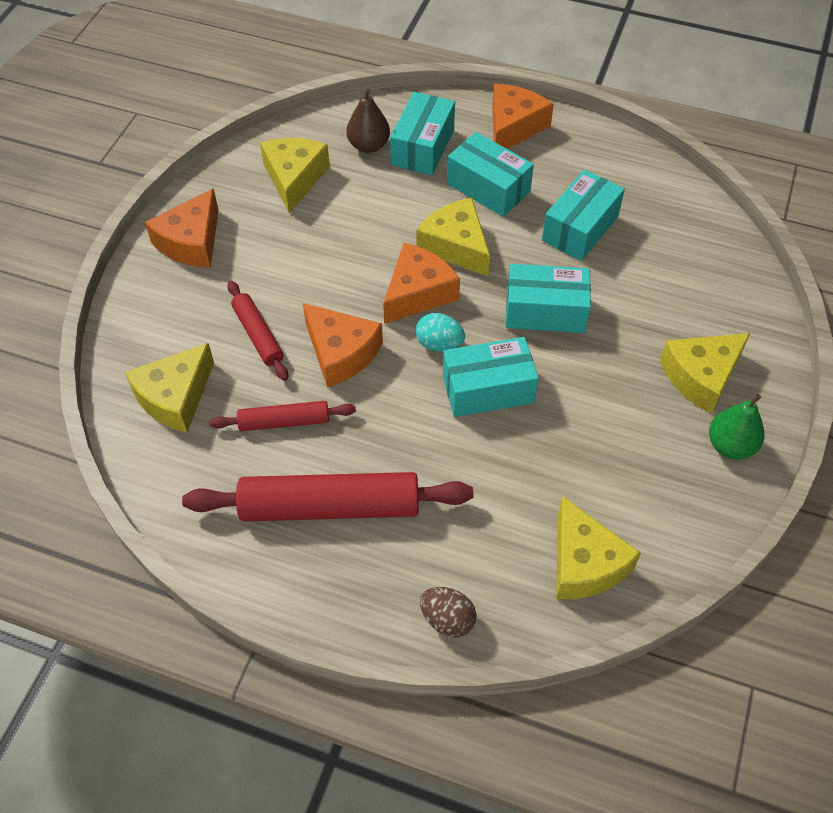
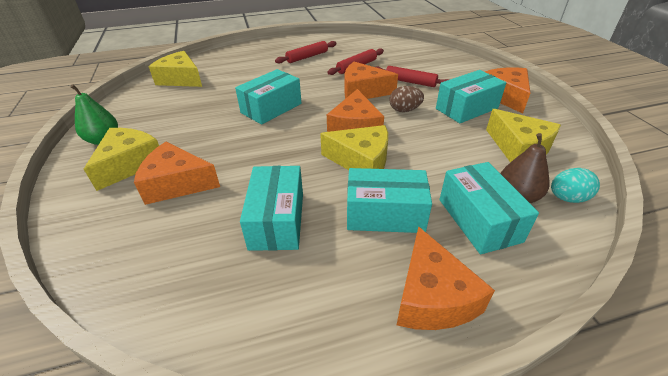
camera: 145 degrees right, 15 degrees down
(175, 397) = (410, 56): yellow cheese -> none
(330, 507) = (307, 57): red rolling pin -> red rolling pin, size x0.53
(439, 344) = (316, 113): turquoise egg -> turquoise egg (567, 198)
(447, 619) = (233, 53): brown egg -> brown egg (404, 110)
(545, 311) = (264, 153): turquoise box -> turquoise box (466, 108)
(655, 318) = (177, 183): none -> orange cheese

